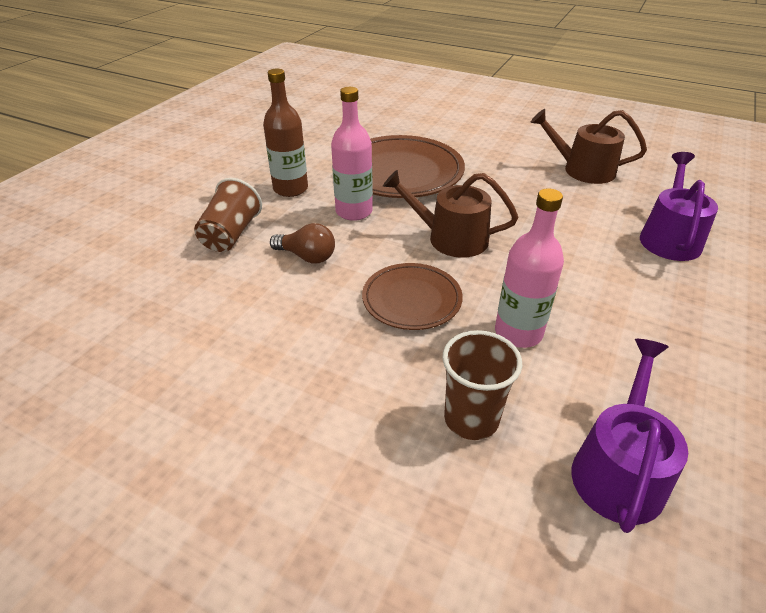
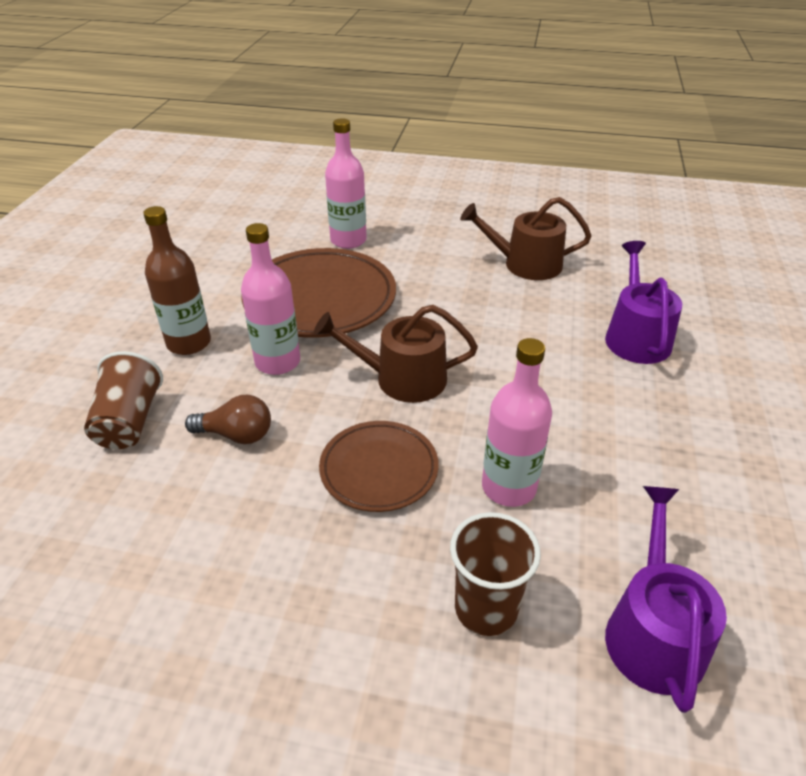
camera: 15 degrees left, 0 degrees up
(436, 135) = (348, 240): none -> pink bottle

